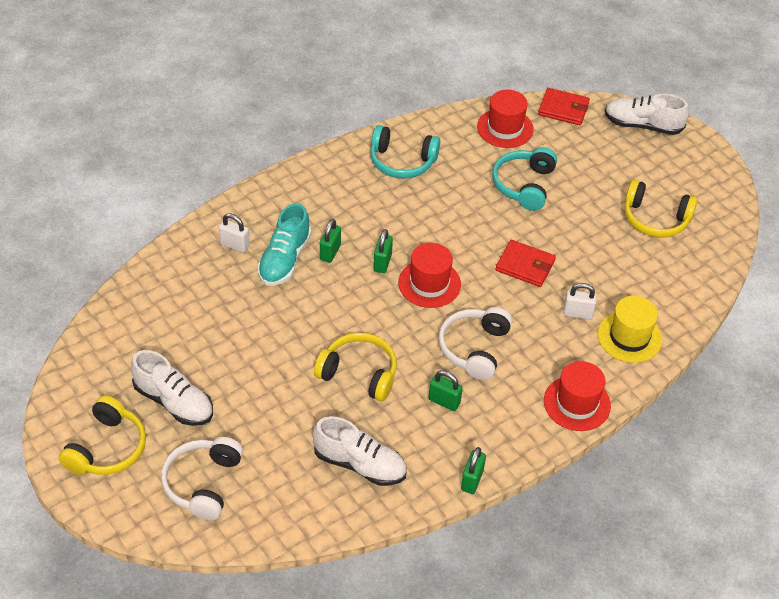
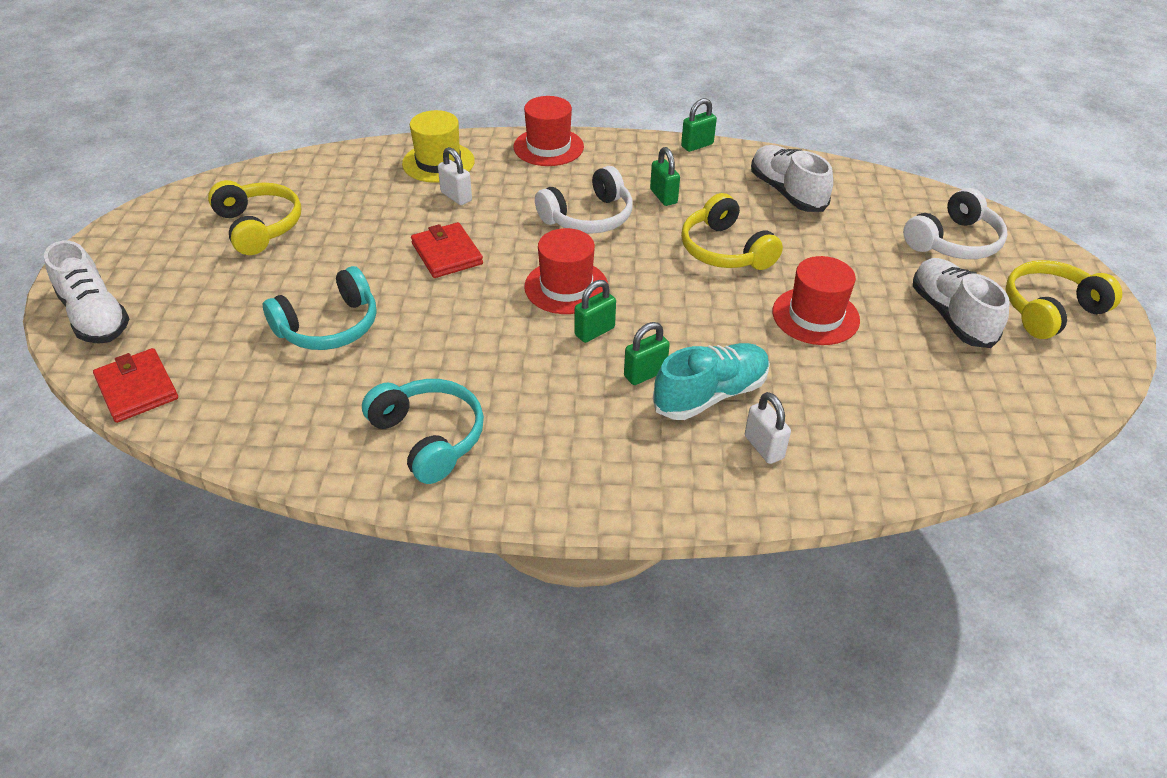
camera: 140 degrees left, 5 degrees down
(505, 128) = (243, 406): red hat -> red hat (815, 316)

